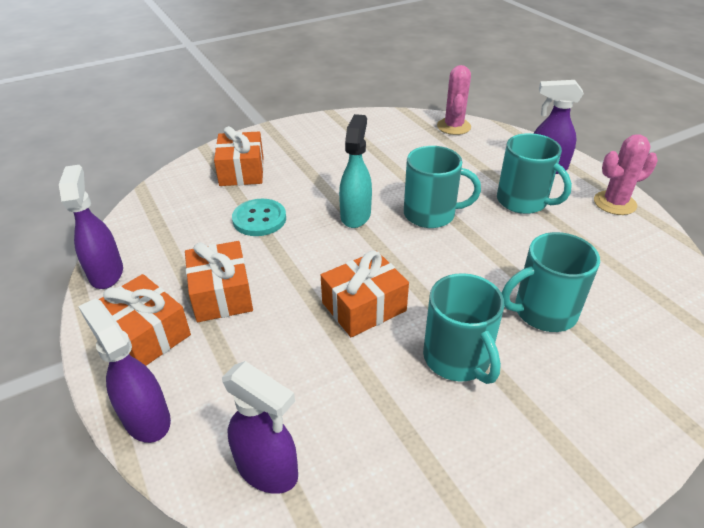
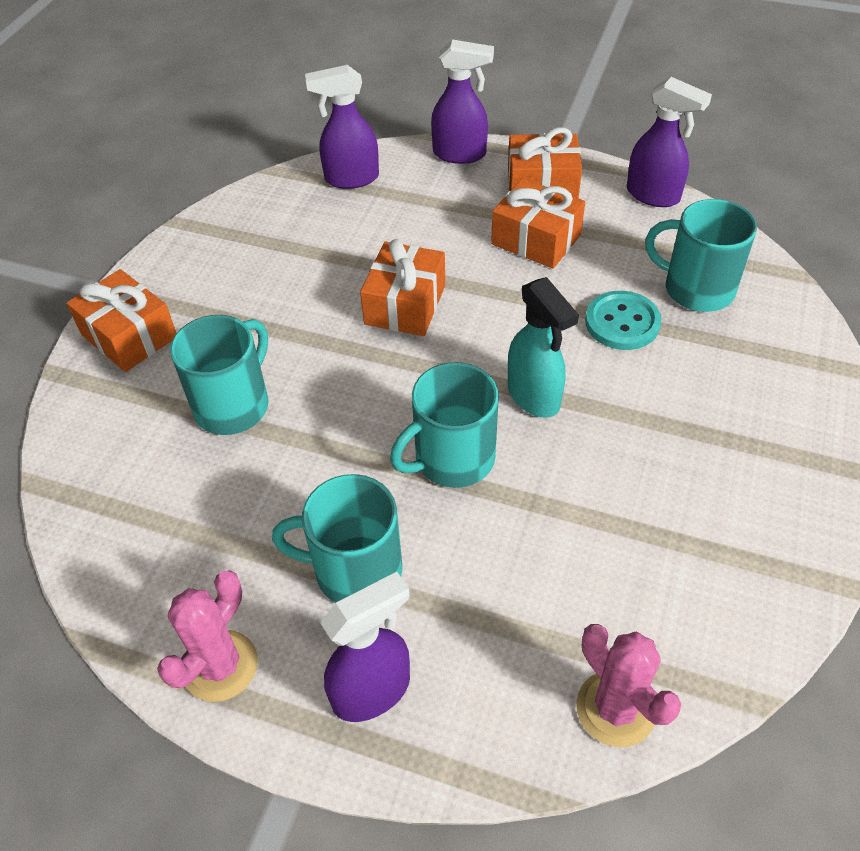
camera: 140 degrees right, 10 degrees up
(242, 171) = (748, 368): orange gift -> orange gift (129, 336)
(457, 358) = (284, 312): turquoise mug -> turquoise mug (696, 289)

